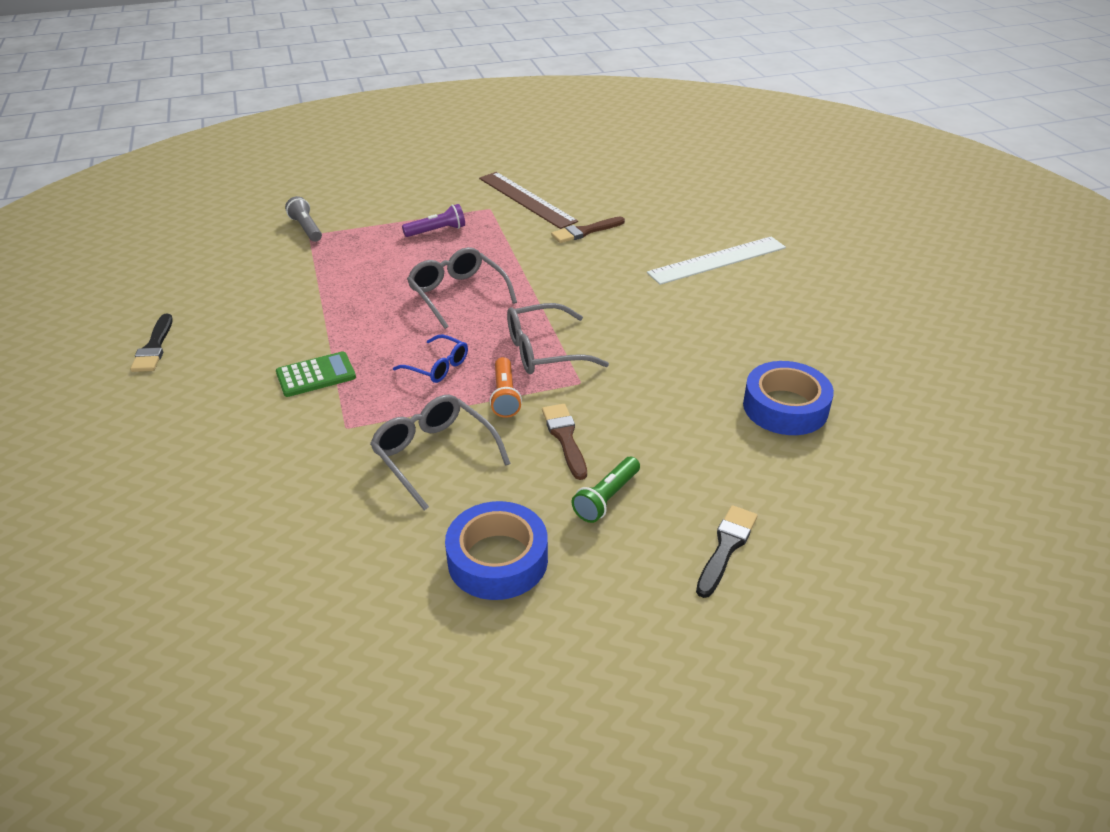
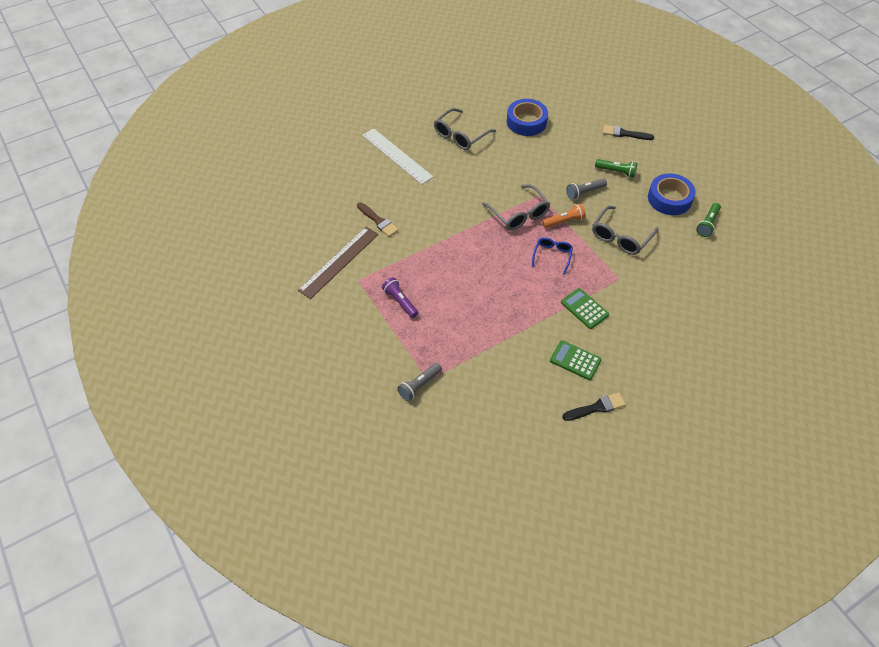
camera: 105 degrees left, 15 degrees up
(238, 346) = (575, 360): none -> green calculator
(397, 600) = (707, 224): none -> green flashlight
(458, 295) = (477, 267): grey glasses -> grey glasses (460, 135)
(565, 438) = (584, 192): brown brush -> grey flashlight

